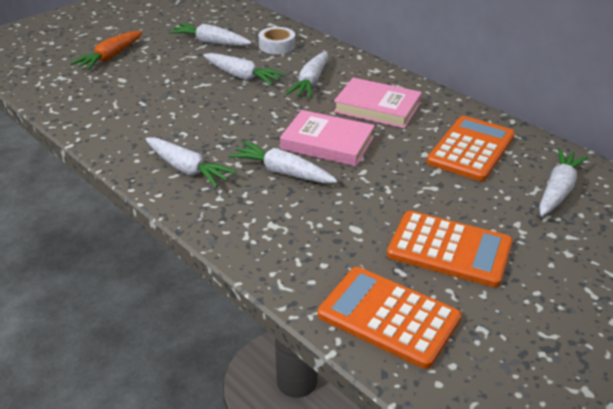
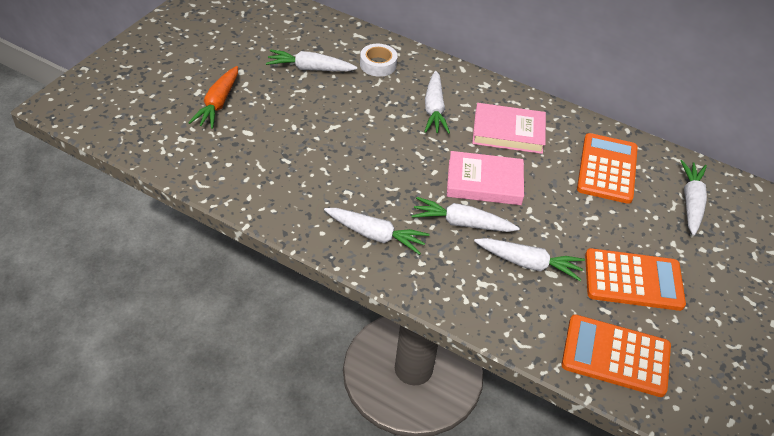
camera: 20 degrees left, 10 degrees up
(242, 76) = (365, 111): white carrot -> white carrot (529, 263)

